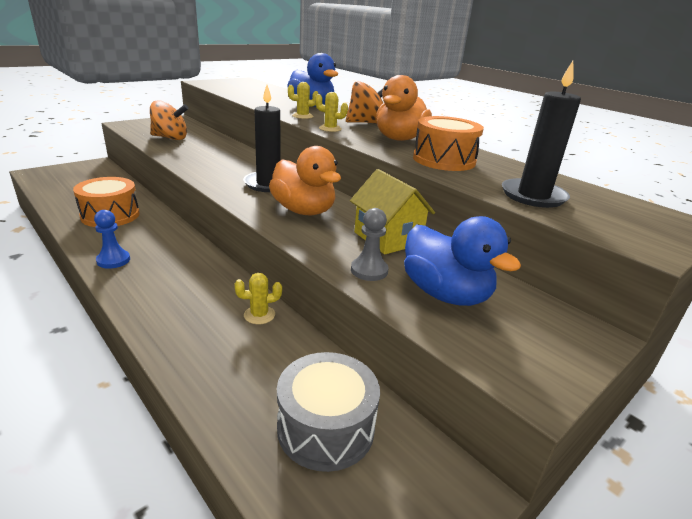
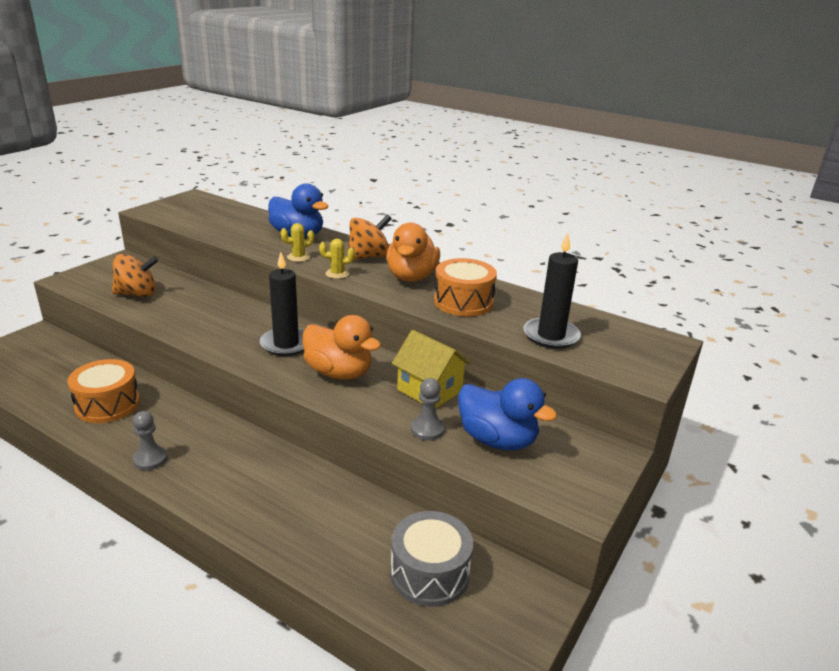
camera: 15 degrees left, 0 degrees up
(113, 260) = (150, 459): blue pawn -> grey pawn
(259, 315) = (329, 487): yellow cactus -> none

